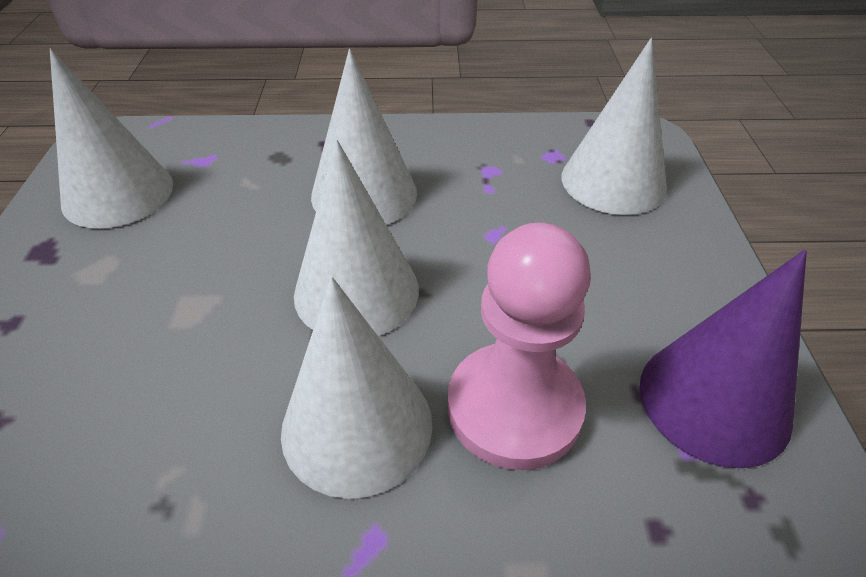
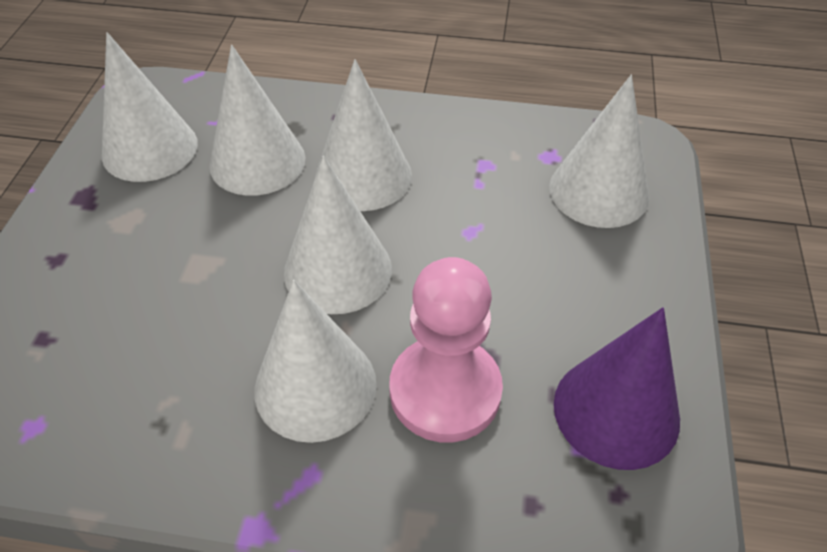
camera: 10 degrees right, 5 degrees up
(244, 193) = (257, 161): none -> white cone

